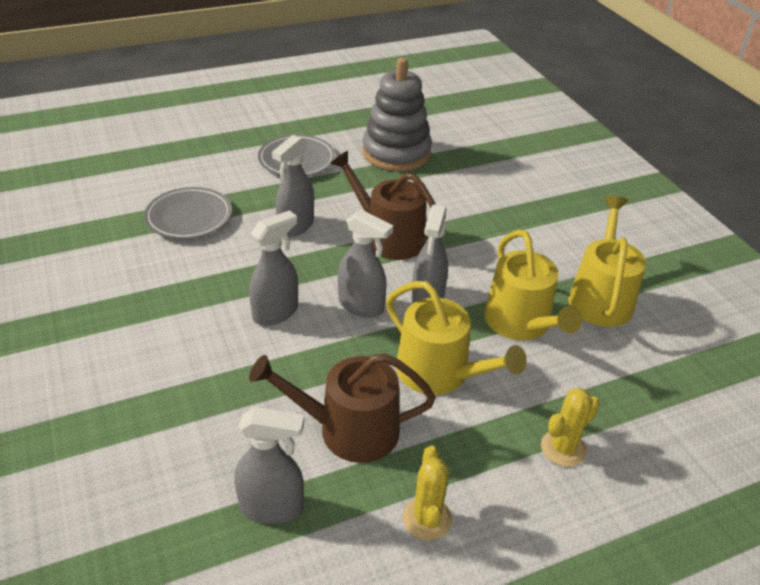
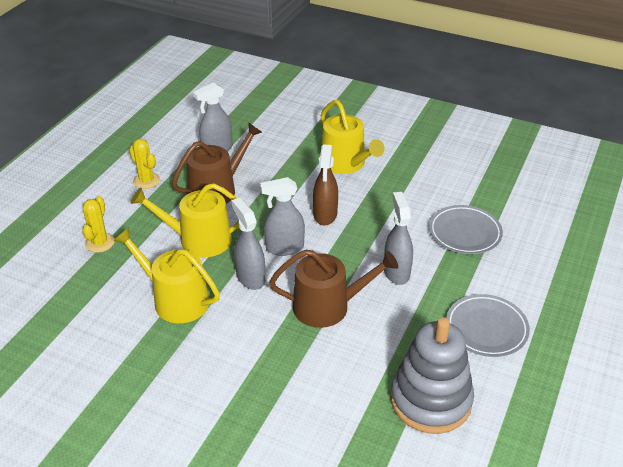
camera: 140 degrees right, 0 degrees up
(276, 313) = (325, 215): grey spray bottle -> brown spray bottle
(600, 297) = (133, 357): yellow watering can -> yellow watering can (346, 164)

